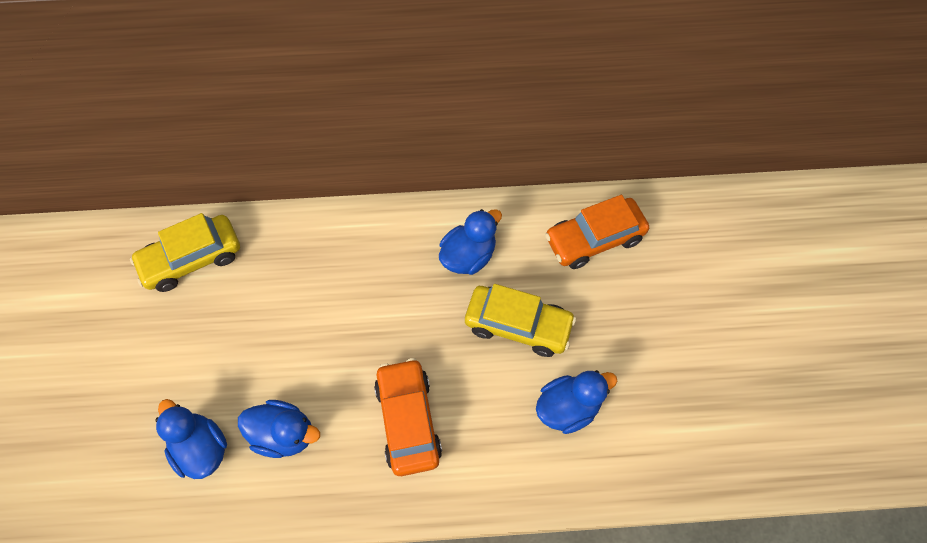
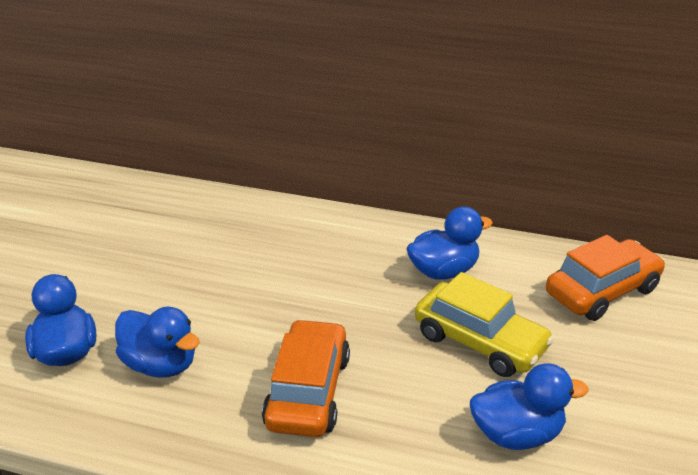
camera: 20 degrees right, 30 degrees down
(192, 259) = (153, 210): yellow car -> none
(594, 239) = (602, 291): orange car -> orange car turned 150 degrees clockwise

